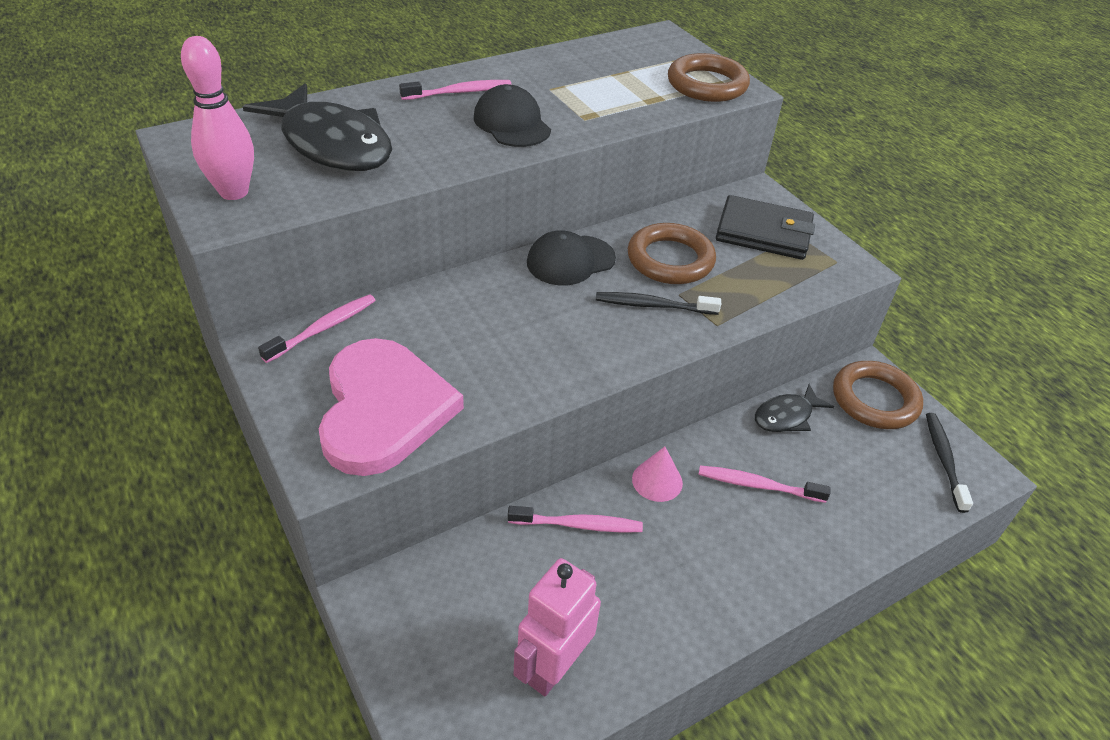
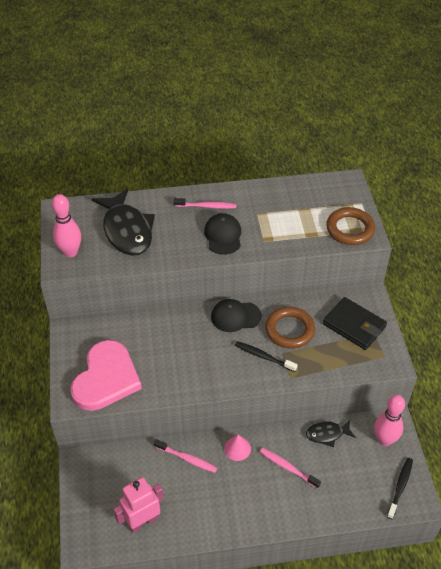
camera: 25 degrees right, 5 degrees up
(323, 328) = (97, 325): pink toothbrush -> none
(874, 400) = (384, 440): brown ring -> pink bowling pin

